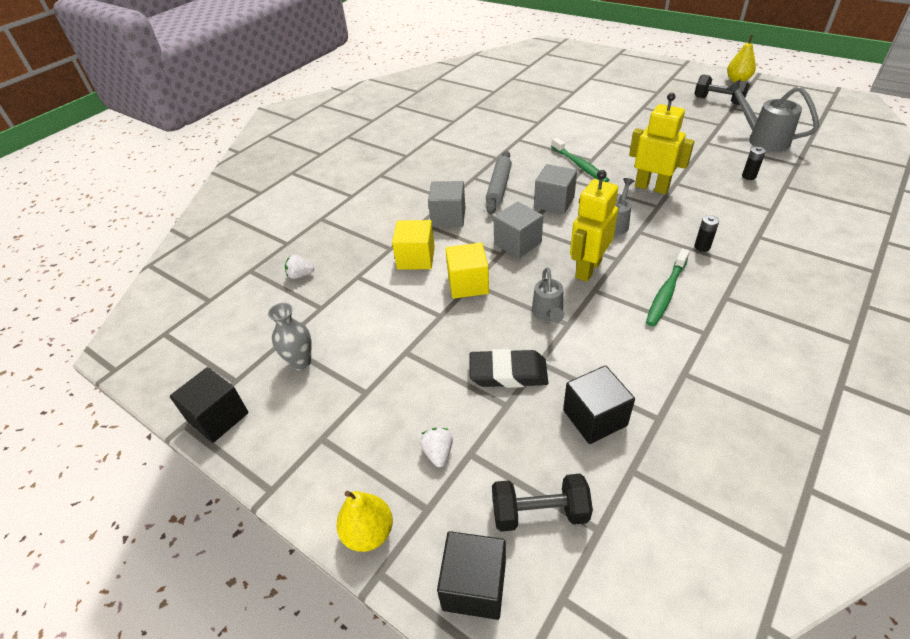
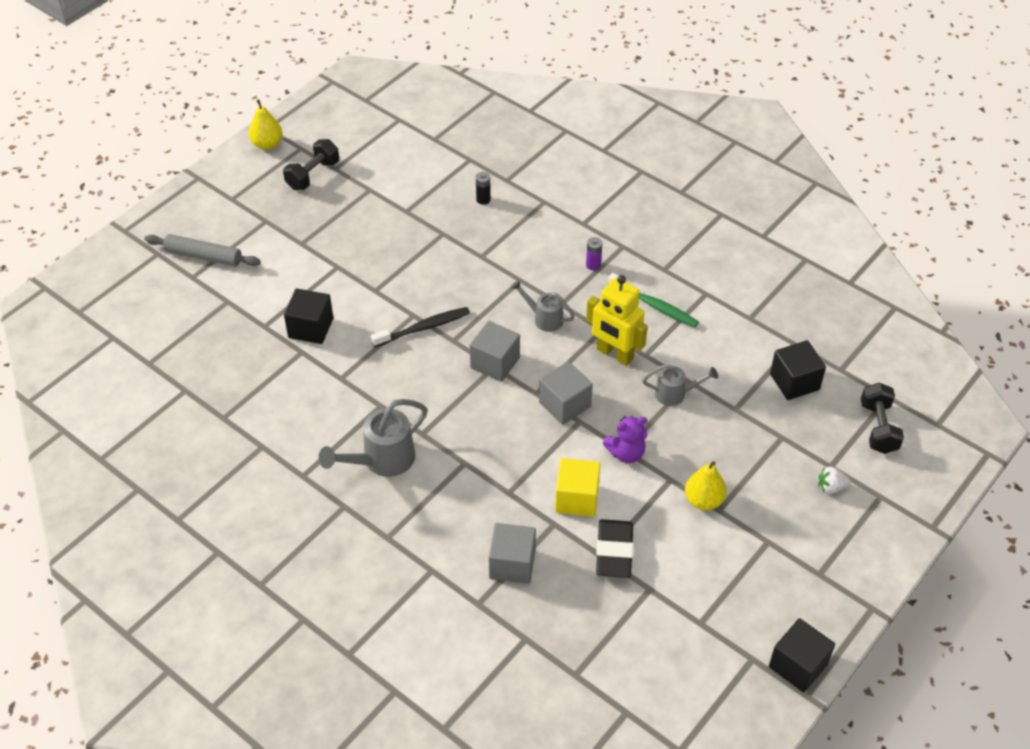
camera: 90 degrees left, 5 degrees up
(300, 275) = (591, 615): white strawberry -> none
(301, 362) = (729, 600): grey vase -> none
(368, 532) = (902, 534): yellow pear -> yellow pear (703, 500)
(448, 217) = (503, 464): grey cube -> grey cube (512, 564)
(468, 284) = (626, 453): yellow cube -> purple teddy bear
(474, 585) = (934, 471): black cube -> black cube (311, 328)
(499, 187) = (451, 410): grey rolling pin -> grey rolling pin (203, 256)
(508, 373) = (747, 432): black eraser -> black eraser (614, 552)
(580, 165) = (423, 328): green toothbrush -> black toothbrush
(651, 187) = (485, 277): yellow robot -> none
(702, 247) = (593, 265): black battery -> purple battery
(762, 139) = (414, 167): grey watering can -> grey watering can (382, 460)

